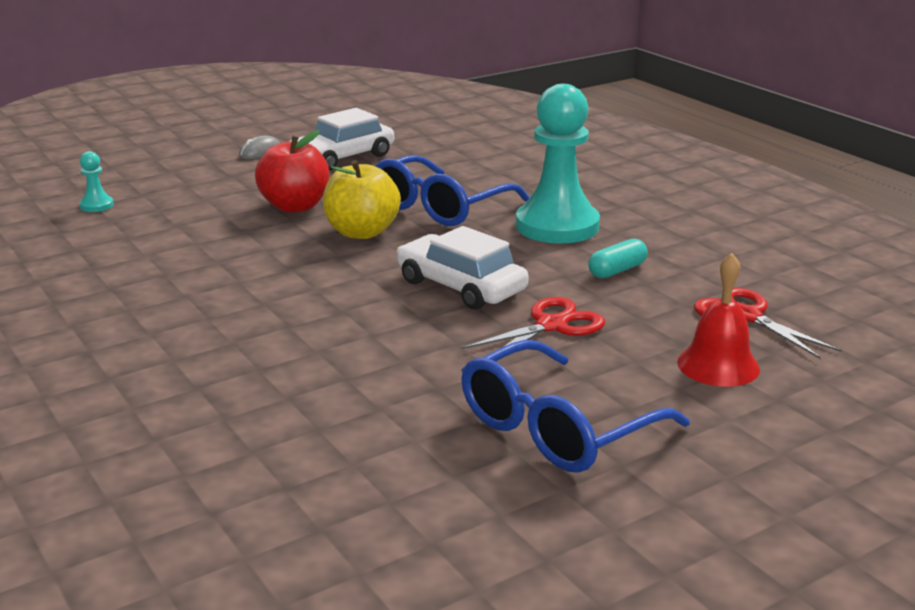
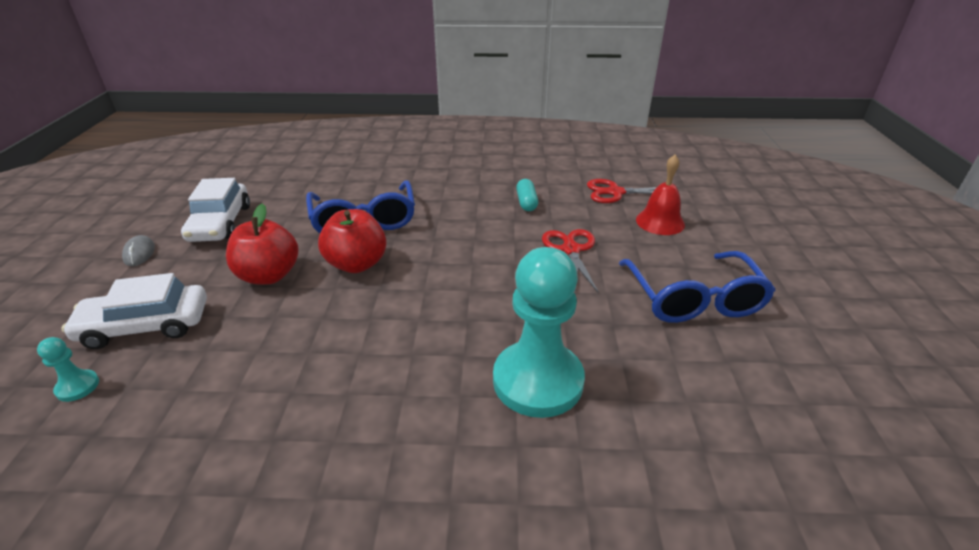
camera: 55 degrees left, 10 degrees up
(362, 232) = (357, 264): yellow apple -> red apple
(461, 286) = (486, 259): white car -> white car (145, 325)
(557, 226) = (448, 195): turquoise pawn -> turquoise pawn (538, 381)

